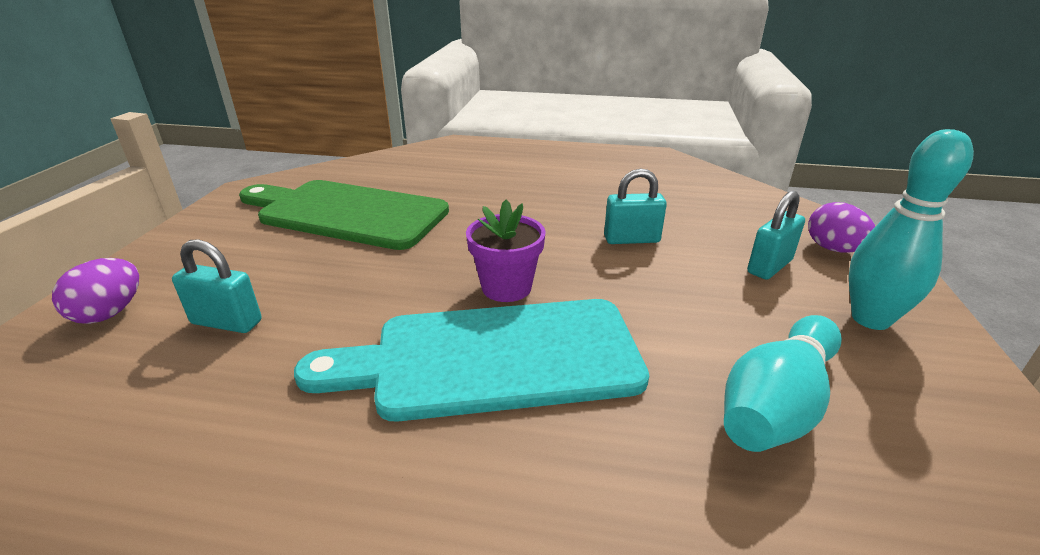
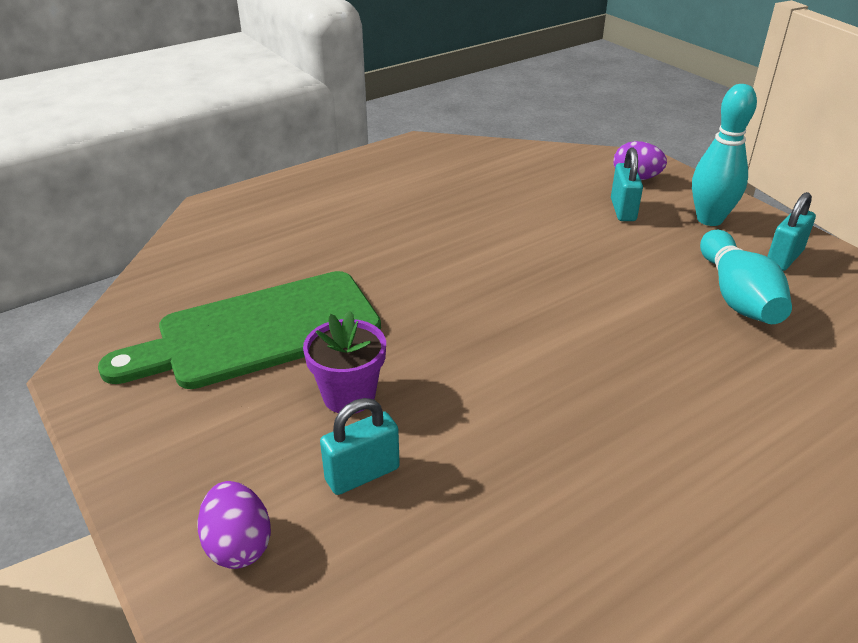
camera: 45 degrees left, 5 degrees up
(493, 358) = (581, 366): turquoise cutting board -> none
(506, 287) = (506, 316): purple flower pot -> purple flower pot (349, 395)
(631, 239) = (520, 232): turquoise padlock -> turquoise padlock (784, 258)

